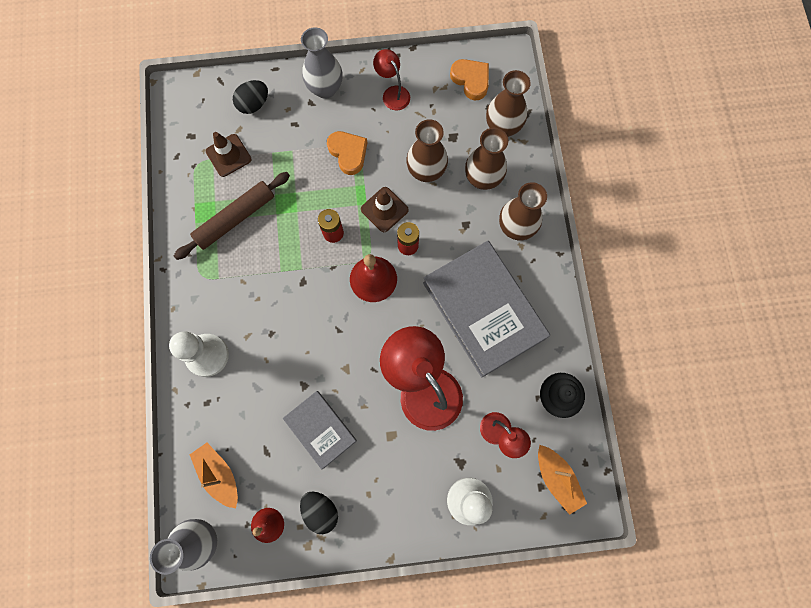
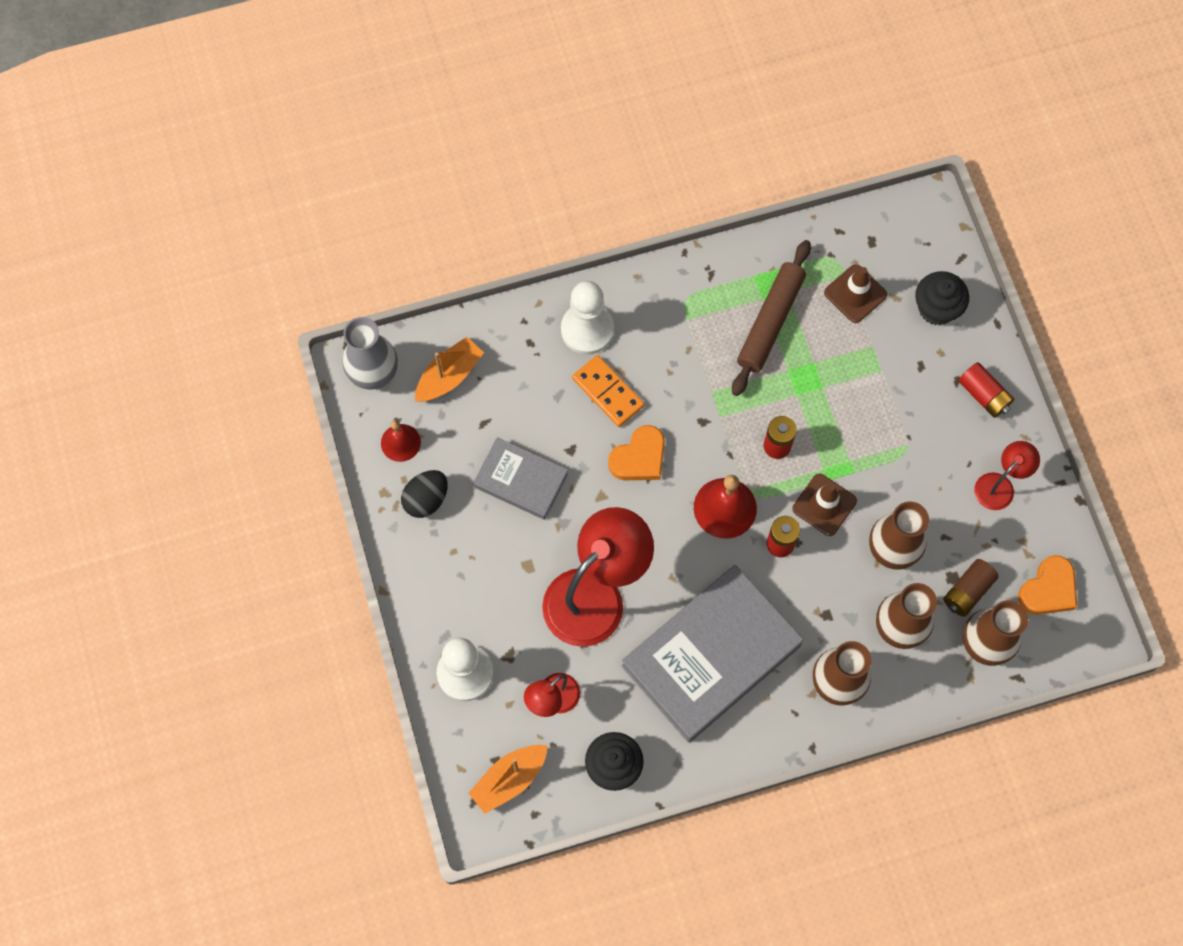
camera: 80 degrees right, 5 degrees down
(235, 218) = (770, 322): brown rolling pin -> brown rolling pin turned 75 degrees clockwise
(254, 104) = (936, 308): black egg -> black cupcake
(263, 348) = (608, 392): none -> orange domino
(320, 429) = (521, 480): grey book -> grey book turned 75 degrees clockwise
(325, 89) = (983, 395): grey vase -> red battery
(348, 153) = (894, 443): orange heart -> orange heart (639, 458)
(464, 130) = (967, 591): none -> brown battery

